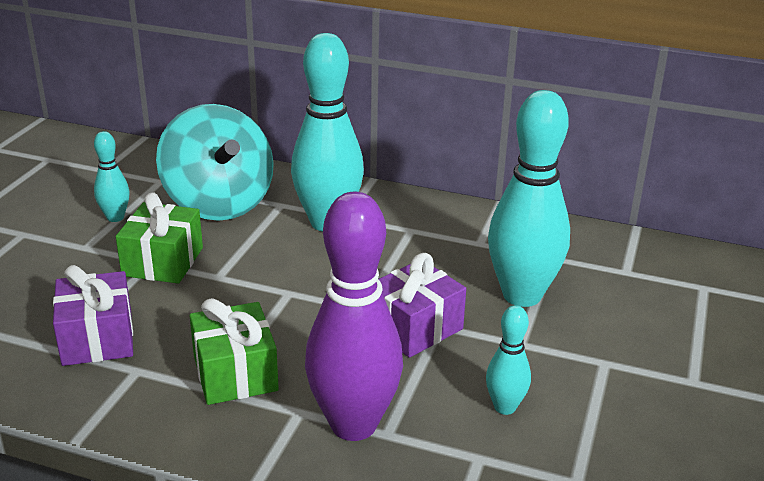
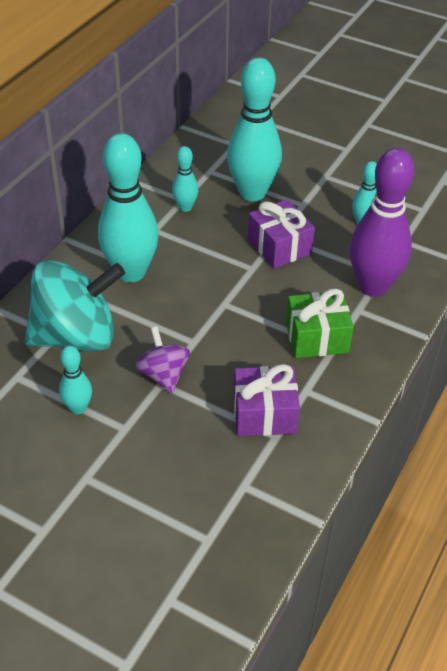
camera: 80 degrees left, 15 degrees up
(163, 262) = (163, 375): green gift -> purple spinning top
(463, 246) = (185, 207): none -> turquoise bowling pin

